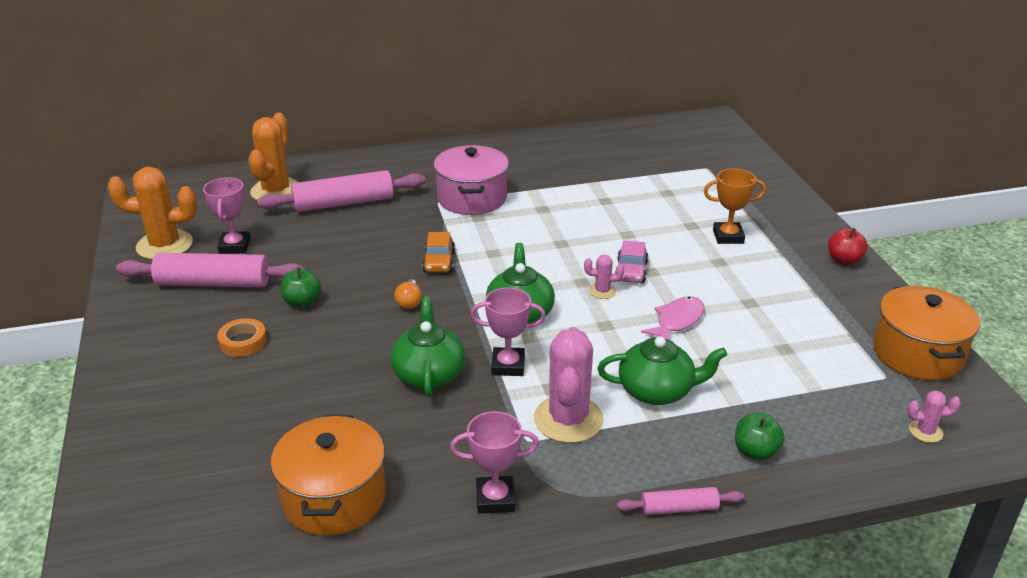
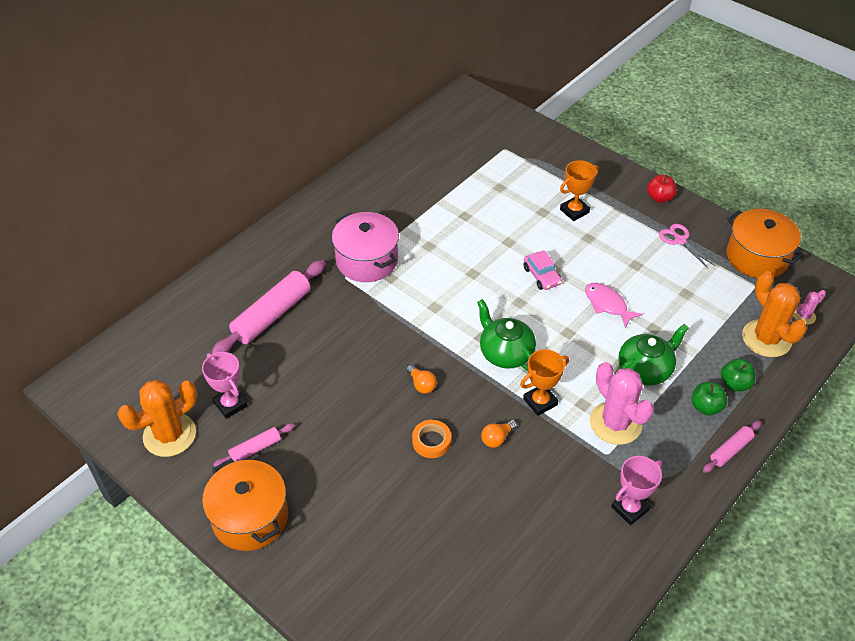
camera: 35 degrees left, 15 degrees up
(213, 283) = (255, 449): pink rolling pin -> pink rolling pin, size x0.52
(243, 342) = (340, 488): orange tape -> orange tape (431, 441)
(276, 191) = (201, 330): orange cactus -> orange cactus (766, 338)
(302, 302) = (344, 428): green apple -> green apple (706, 407)
(334, 497) = (537, 570): orange pot -> orange pot (250, 517)
(429, 373) = (497, 438): green teapot -> orange light bulb
(439, 262) = (405, 336): orange car -> none
(508, 365) = (540, 402): pink trophy -> orange trophy
(602, 291) = (539, 304): pink cactus -> none
(677, 321) = (607, 304): pink fish -> pink fish turned 45 degrees counterclockwise
(829, 303) = (680, 240): none -> pink scissors

